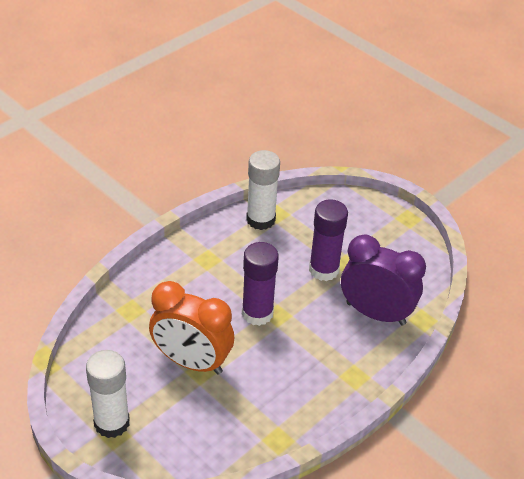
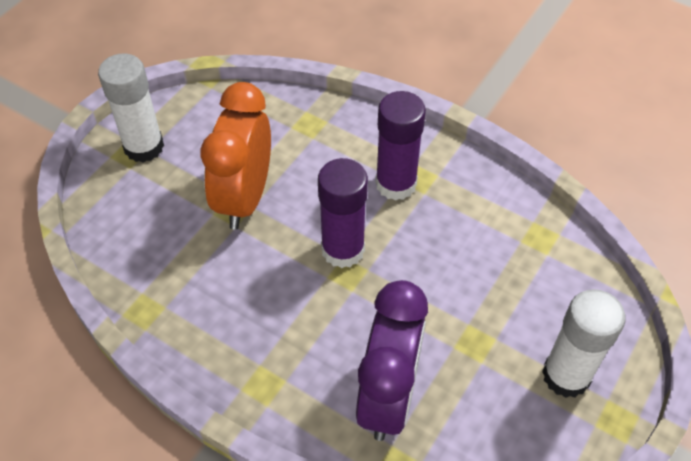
camera: 80 degrees right, 10 degrees up
(260, 219) = (518, 221): white glue stick -> white glue stick (566, 375)
(323, 269) = (451, 314): purple glue stick -> purple glue stick (396, 184)

